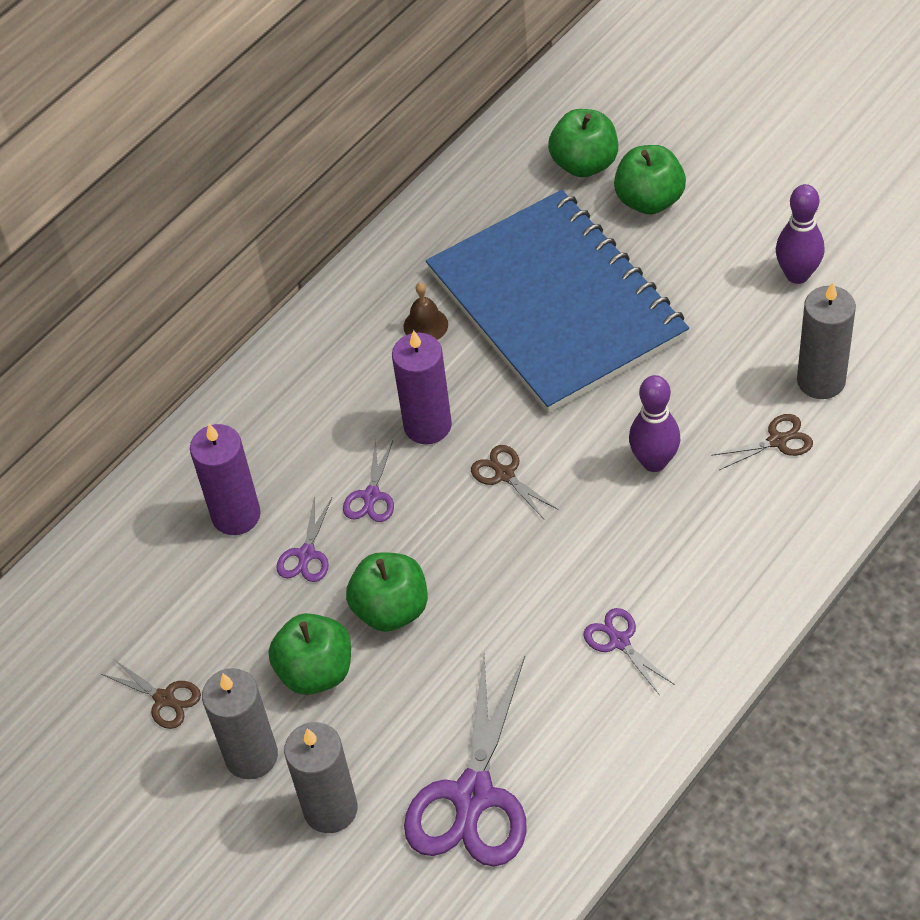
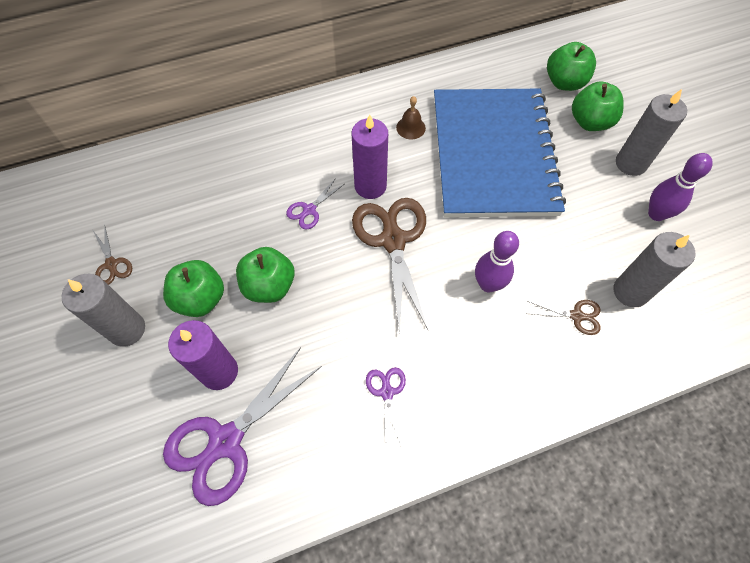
camera: 25 degrees right, 10 degrees up
(236, 515) = (230, 179): purple candle -> purple candle (219, 371)
(306, 554) = (249, 224): purple scissors -> none
(330, 809) = (141, 393): grey candle -> grey candle (631, 163)
(504, 474) = (393, 240): brown scissors -> brown scissors, size x2.13

